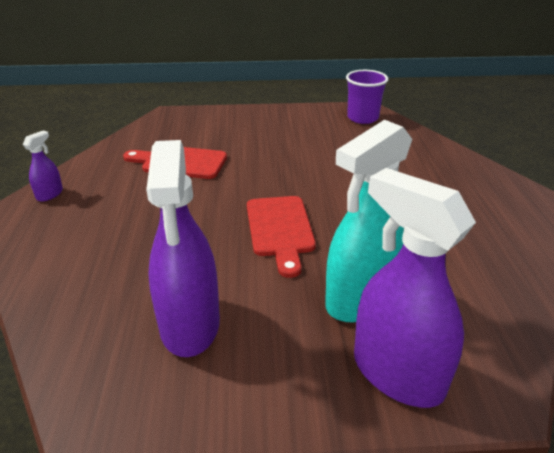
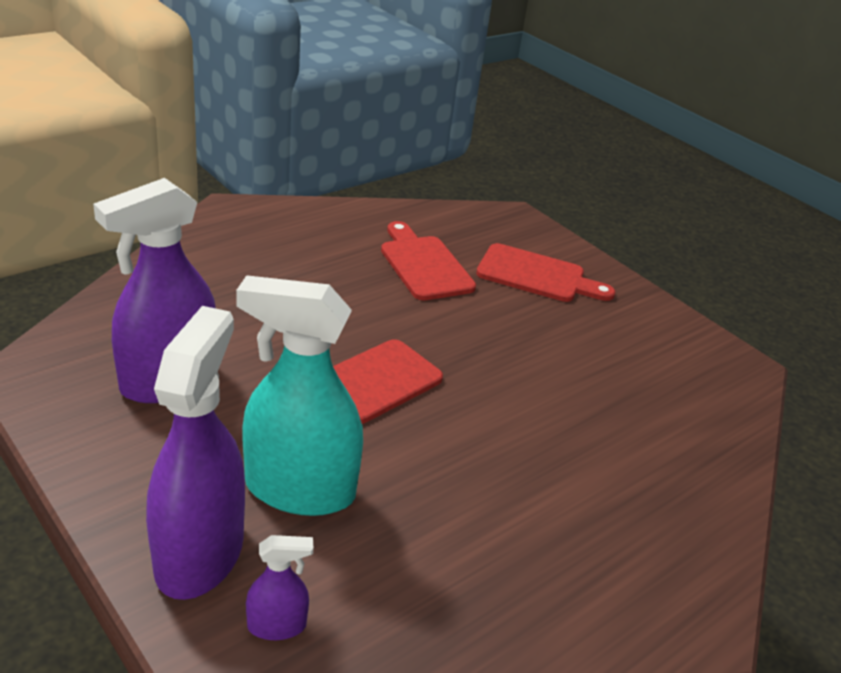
camera: 50 degrees right, 0 degrees up
(50, 194) = (284, 214): purple spray bottle -> purple spray bottle (277, 625)
(234, 131) = (537, 275): none -> red cutting board
(362, 118) = (714, 370): purple cup -> none

